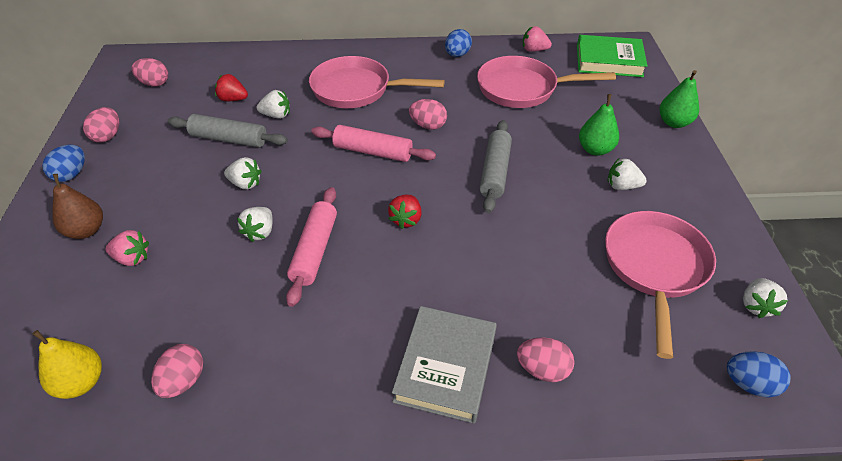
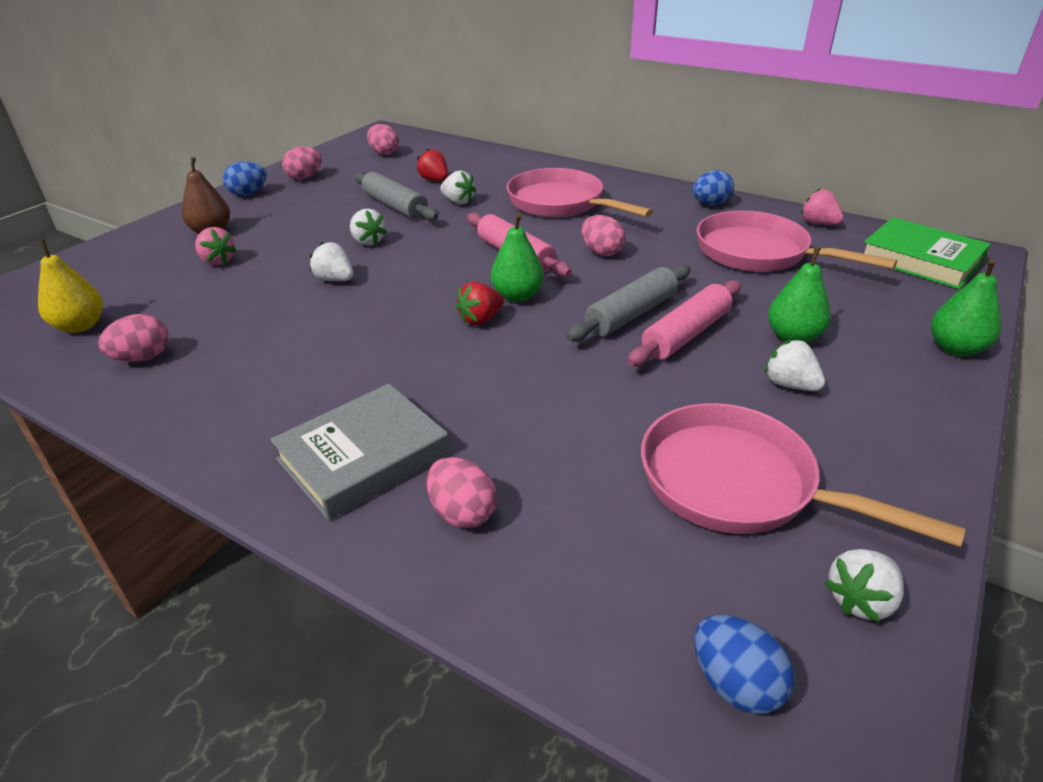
camera: 35 degrees right, 10 degrees down
(260, 232) = (335, 279): white strawberry -> white strawberry turned 75 degrees clockwise
(315, 250) = (363, 310): pink rolling pin -> pink rolling pin (686, 334)
(410, 188) = (517, 296): none -> green pear
(654, 267) = (738, 484): pink pan -> pink pan turned 105 degrees counterclockwise

